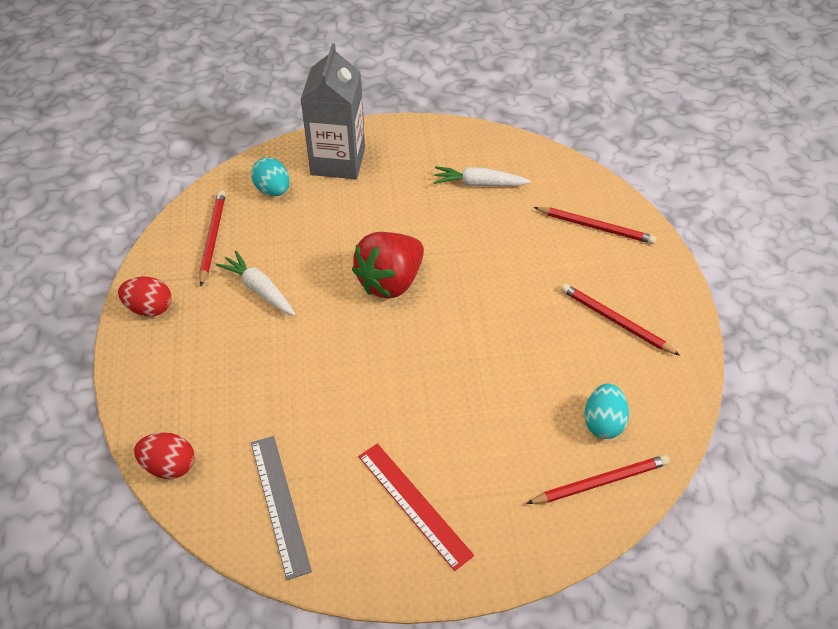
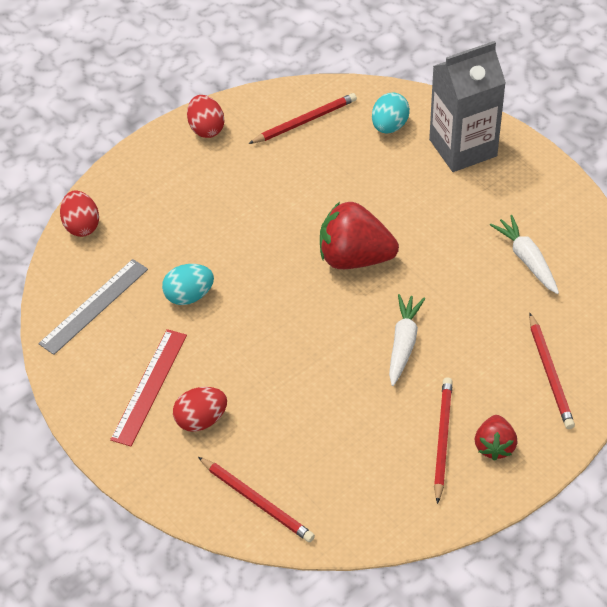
camera: 60 degrees right, 0 degrees up
(259, 289) = (277, 180): white carrot -> white carrot (403, 343)
(482, 481) = (201, 420): none -> red egg
(603, 422) = (319, 477): turquoise egg -> turquoise egg (189, 296)
(642, 293) = (494, 446): none -> red strawberry

